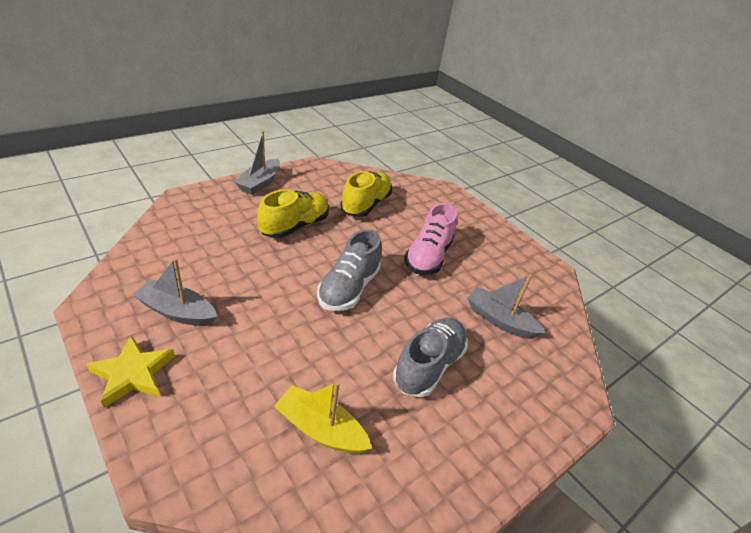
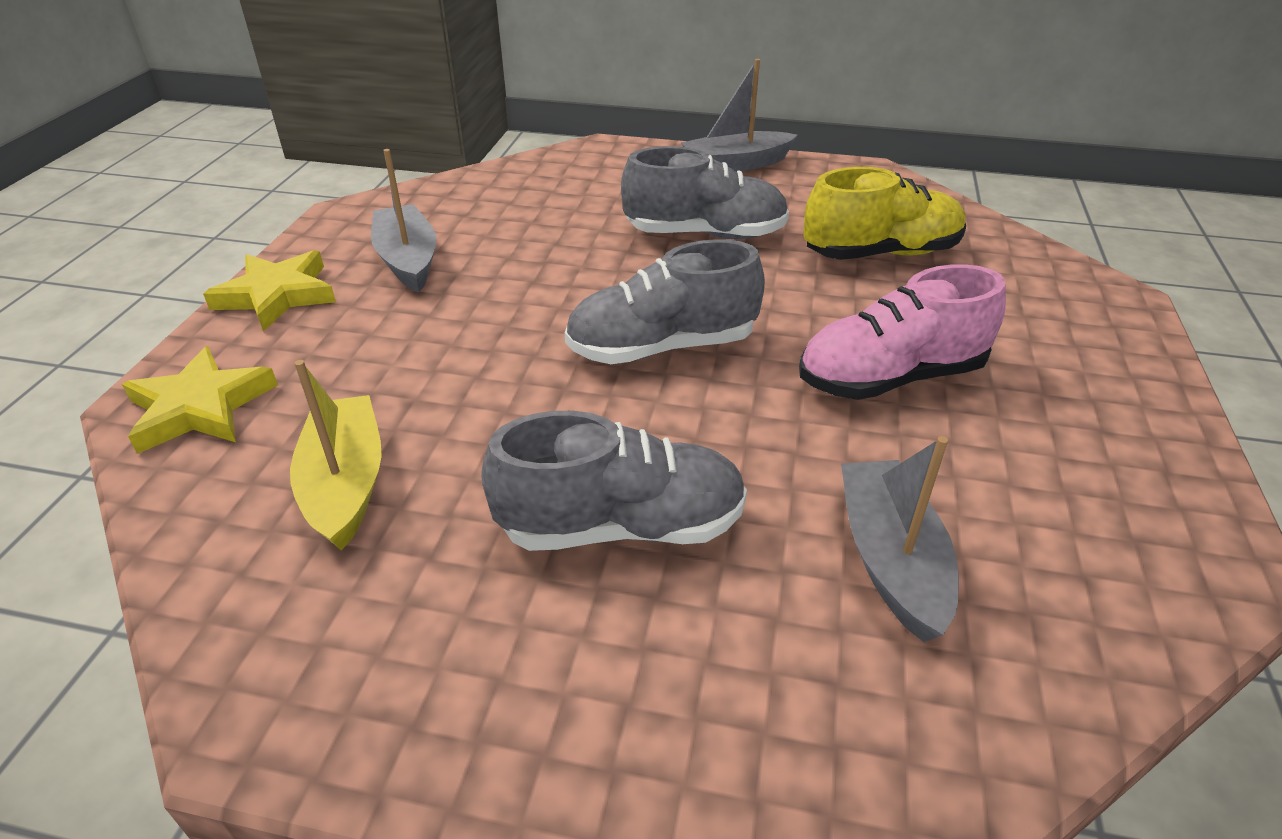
camera: 55 degrees right, 0 degrees up
(195, 455) = (200, 407): none -> yellow star
(295, 226) = (705, 234): yellow shoe -> grey shoe

